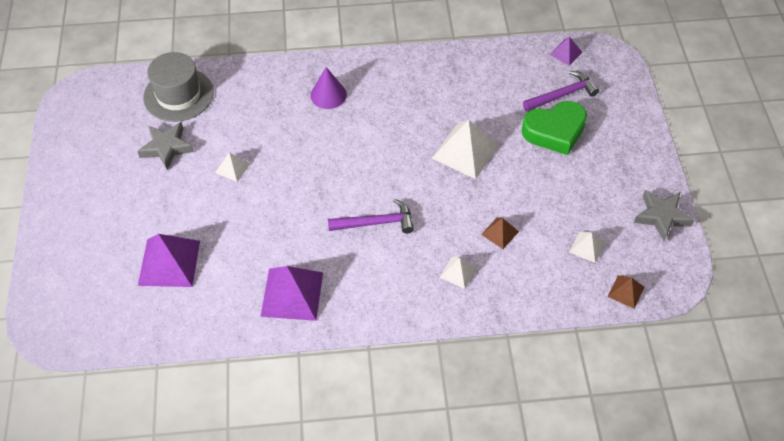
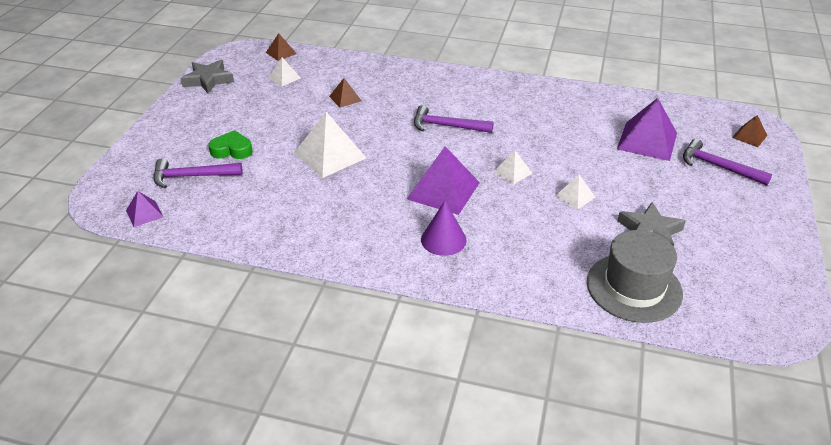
camera: 160 degrees left, 15 degrees down
(59, 304) = (749, 136): none -> brown pyramid
(99, 245) = (718, 166): none -> purple hammer
(292, 294) = (539, 101): purple pyramid -> purple pyramid (443, 190)
(458, 272) = (396, 85): white pyramid -> white pyramid (512, 172)
(554, 131) = (232, 150): green heart -> green heart, size x0.61

